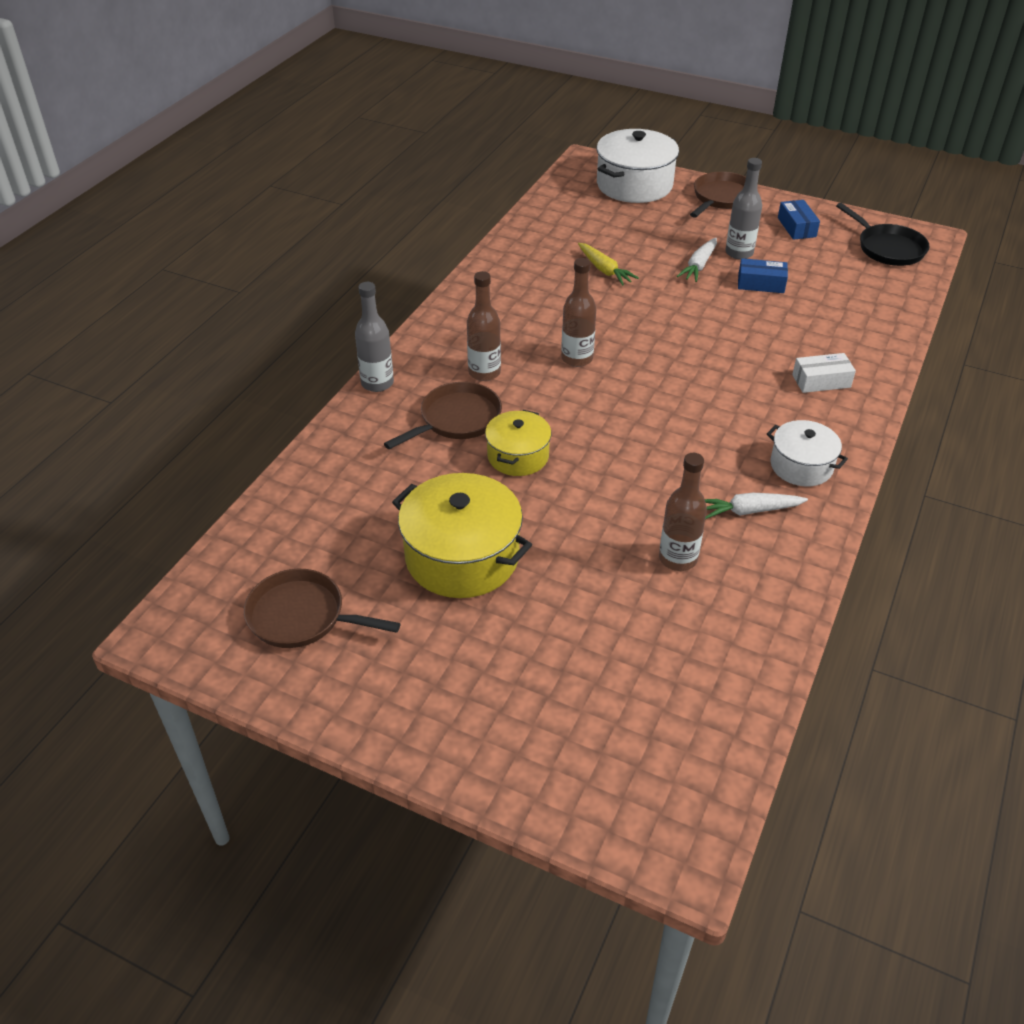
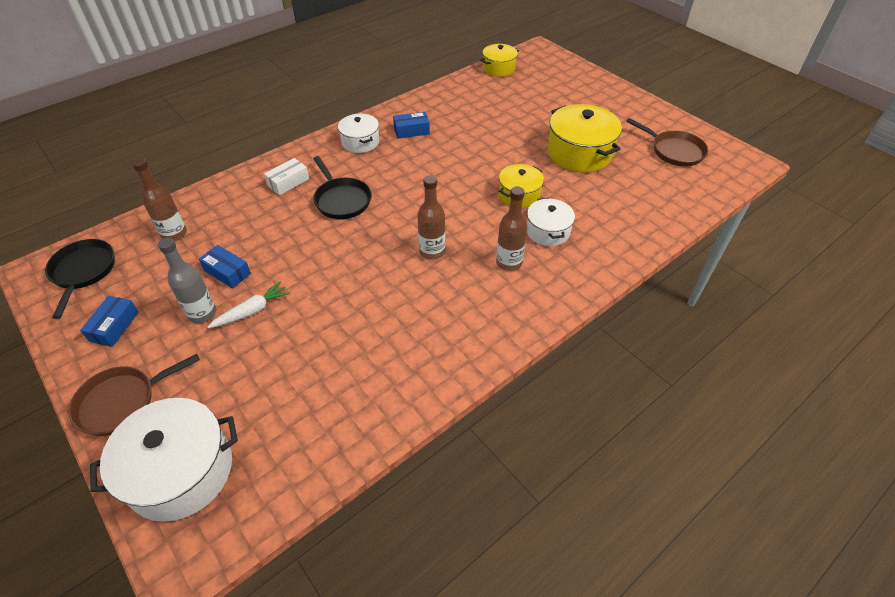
camera: 155 degrees left, 5 degrees up
(377, 383) = (596, 280): grey bottle -> none
(456, 419) = (547, 231): brown pan -> white pot
(604, 270) = (336, 337): yellow carrot -> none
(678, 559) = (467, 122): brown bottle -> brown bottle (174, 234)
(726, 735) = (499, 68): none -> yellow pot
(733, 381) = (341, 200): none -> black pan
(749, 511) = (411, 131): white carrot -> blue box
(821, 381) = (288, 182): white box -> white box turned 60 degrees counterclockwise

